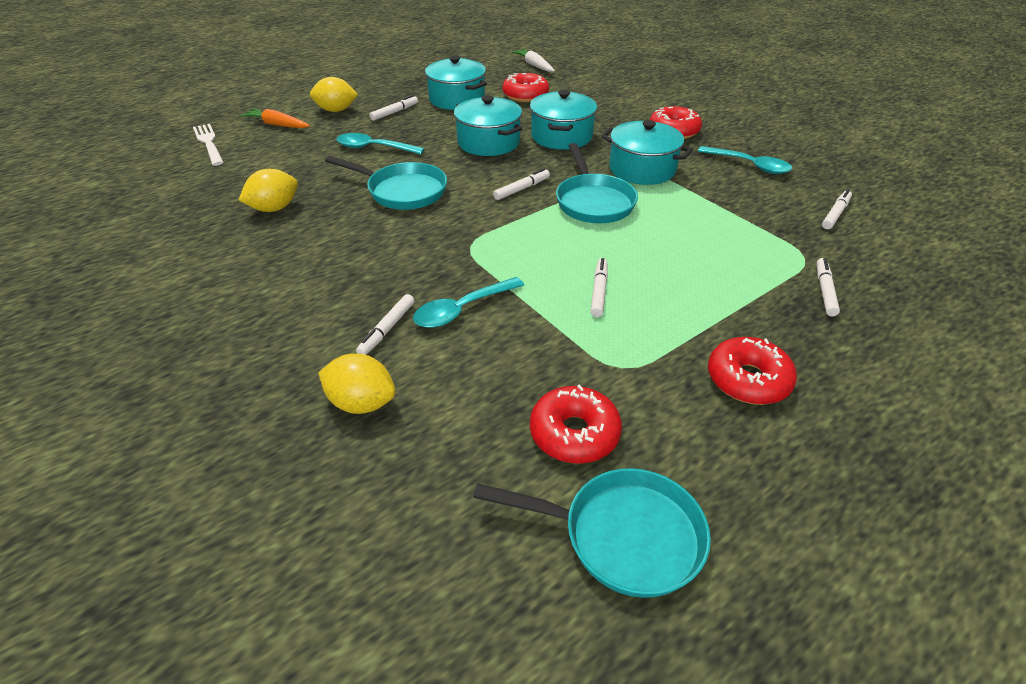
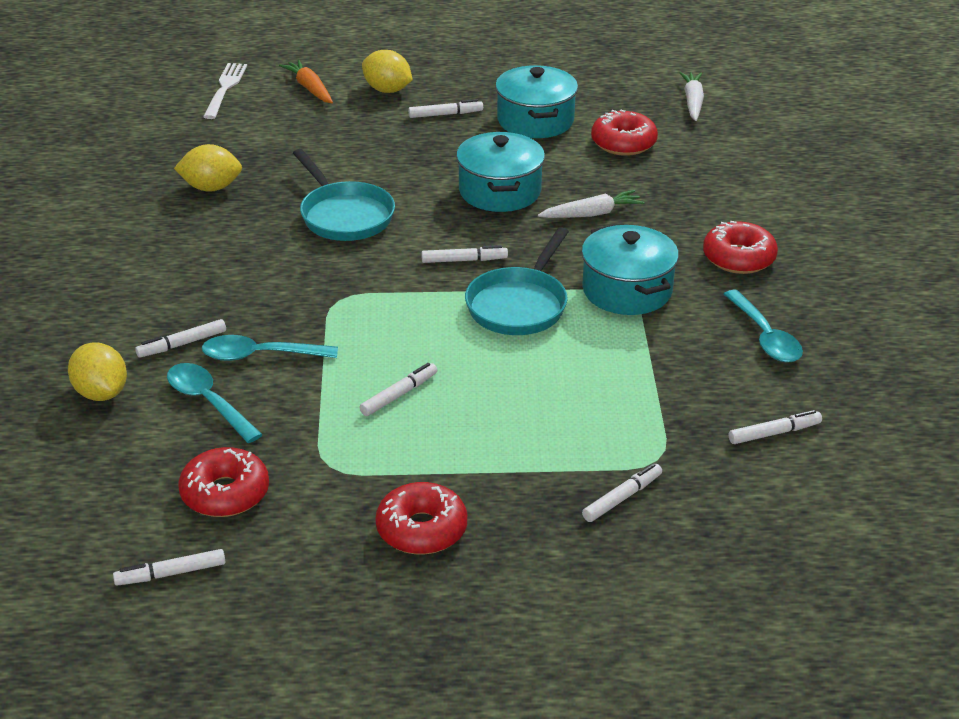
camera: 35 degrees right, 5 degrees down
(373, 148) = (373, 153): turquoise spoon -> turquoise spoon (208, 402)
(561, 136) = (592, 214): turquoise pot -> white carrot
(623, 536) = (171, 574): turquoise pan -> white marker

